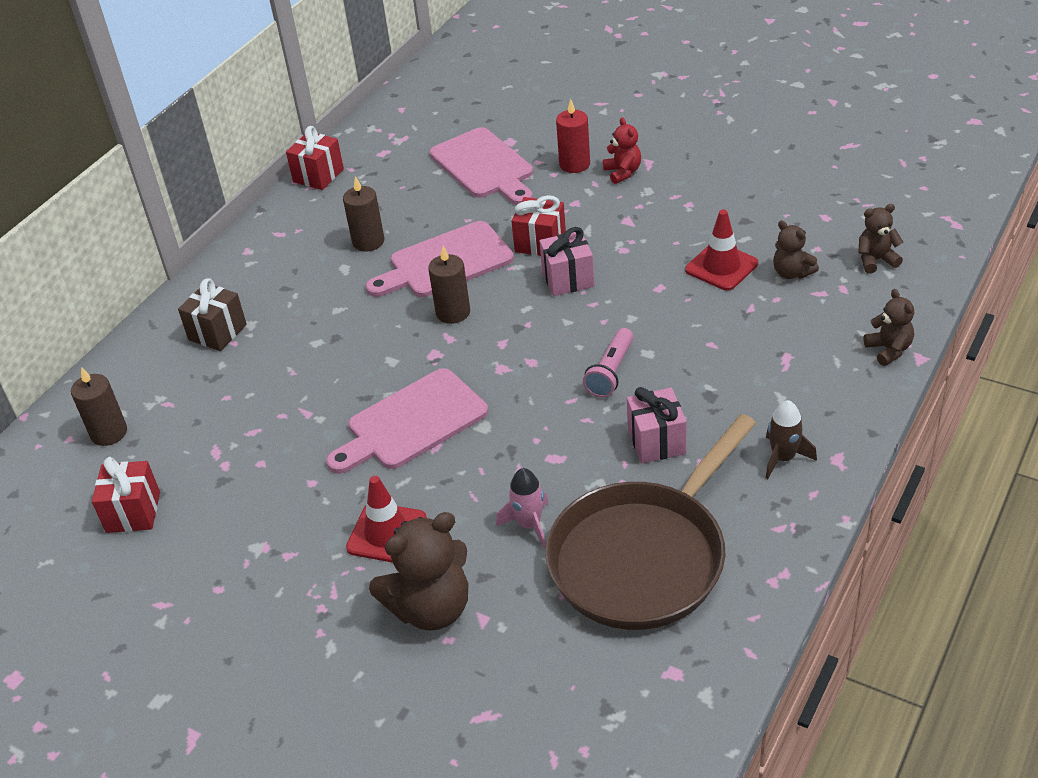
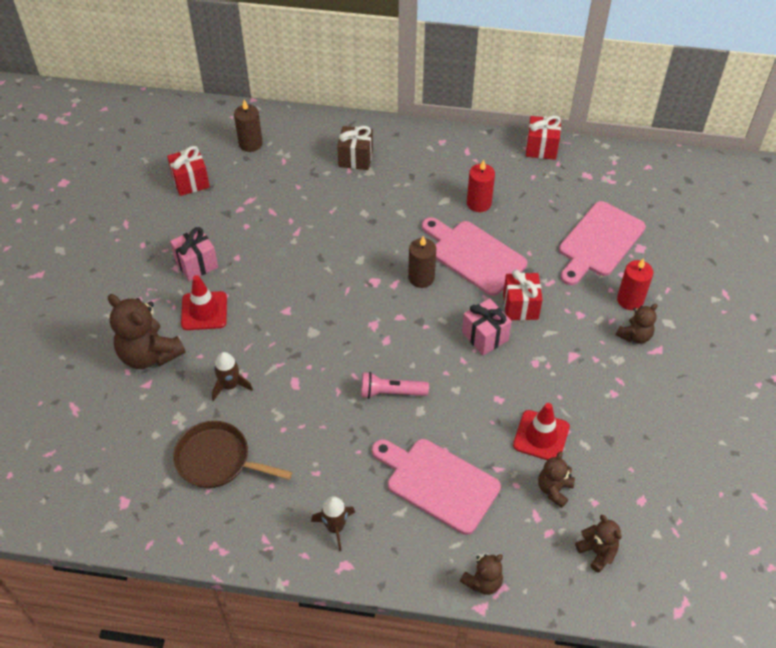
camera: 65 degrees right, 10 degrees up
(368, 242) = (479, 203): brown candle -> red candle
(412, 422) = (304, 291): pink cutting board -> pink cutting board (438, 483)
(529, 525) = (230, 385): pink rocket -> brown rocket
(623, 172) = (635, 336): red teddy bear -> brown teddy bear
(643, 557) = (217, 460): brown pan -> brown pan, size x0.60
(656, 441) = (328, 440): pink gift -> pink gift (196, 264)

